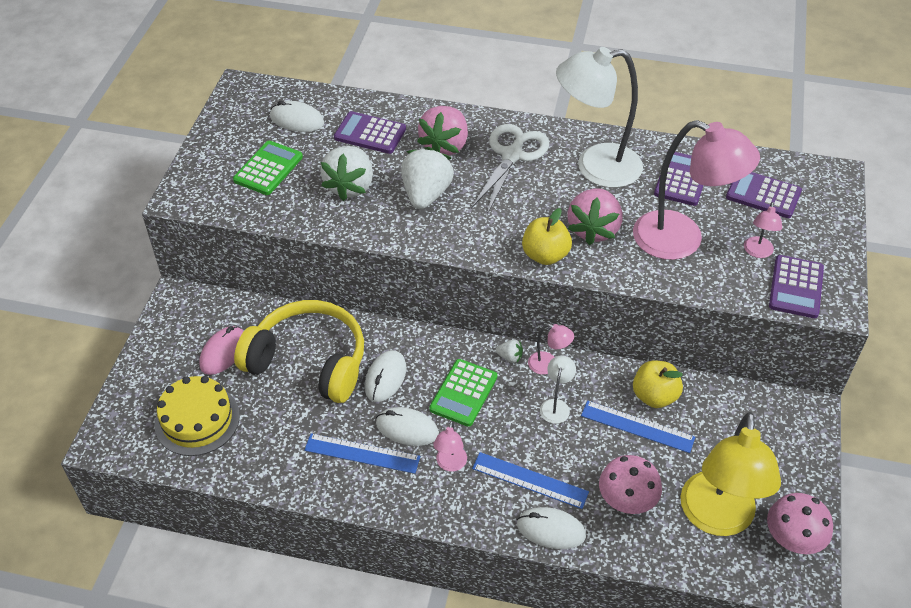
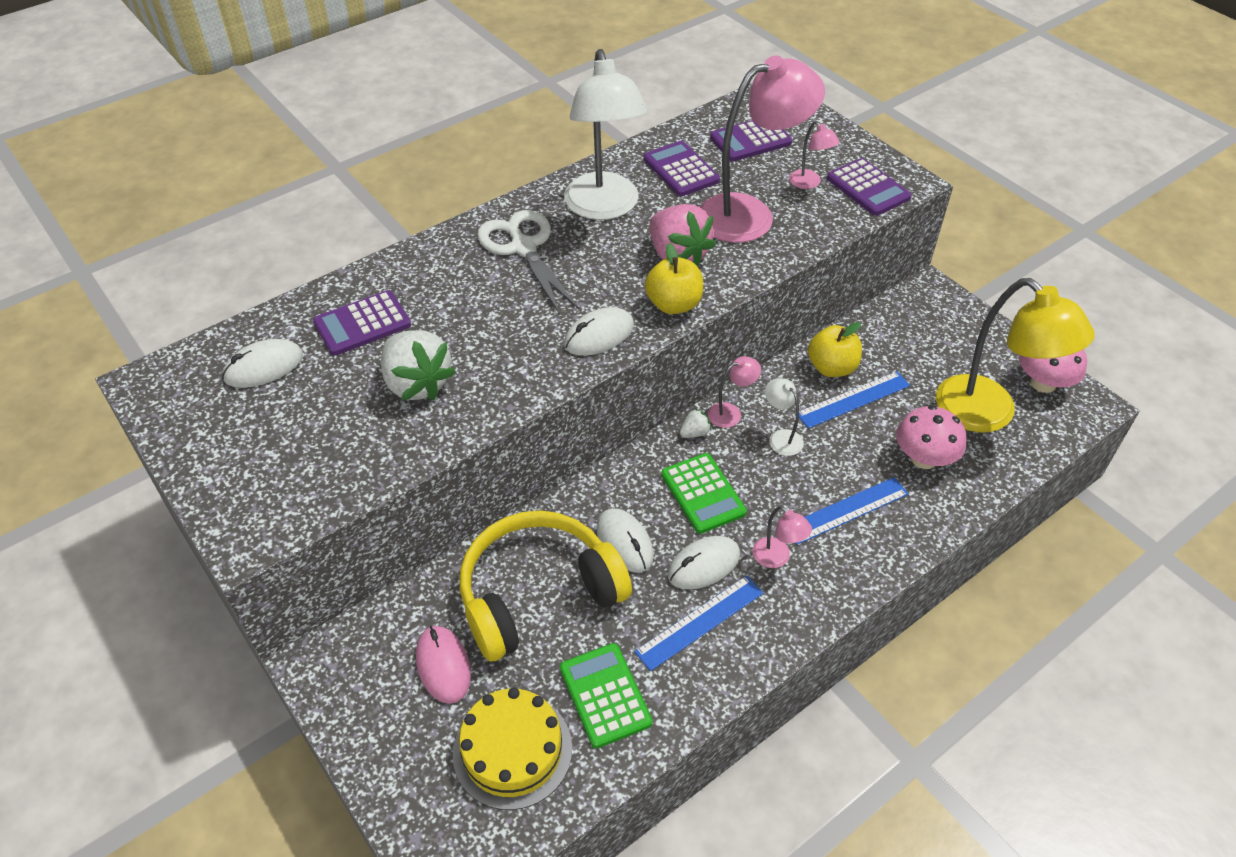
camera: 50 degrees left, 0 degrees up
(268, 168) = (305, 433): green calculator -> green calculator (605, 695)
(426, 194) = (499, 335): white strawberry -> none
(445, 146) = (452, 282): pink strawberry -> none
(551, 530) = (913, 531): white mouse -> white mouse (599, 335)
(595, 167) = (604, 208): white lamp -> white lamp turned 45 degrees counterclockwise

